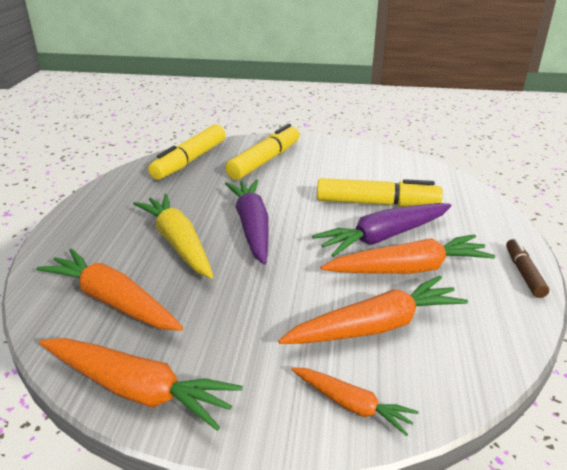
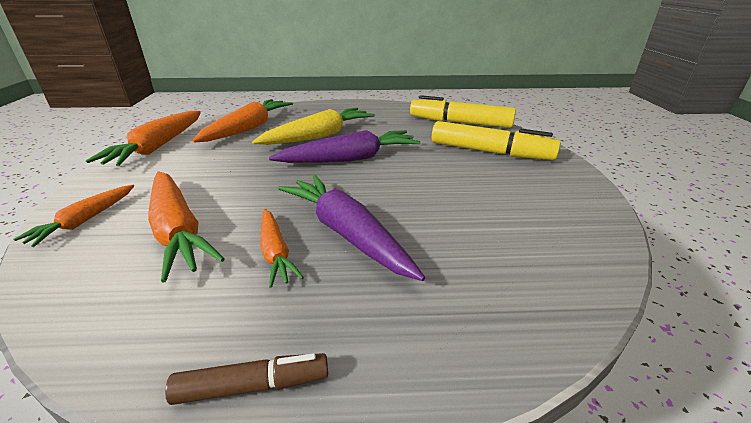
camera: 80 degrees right, 0 degrees up
(377, 203) = (430, 226): yellow marker -> none
(408, 269) = (275, 253): orange carrot -> orange carrot, size x0.58

